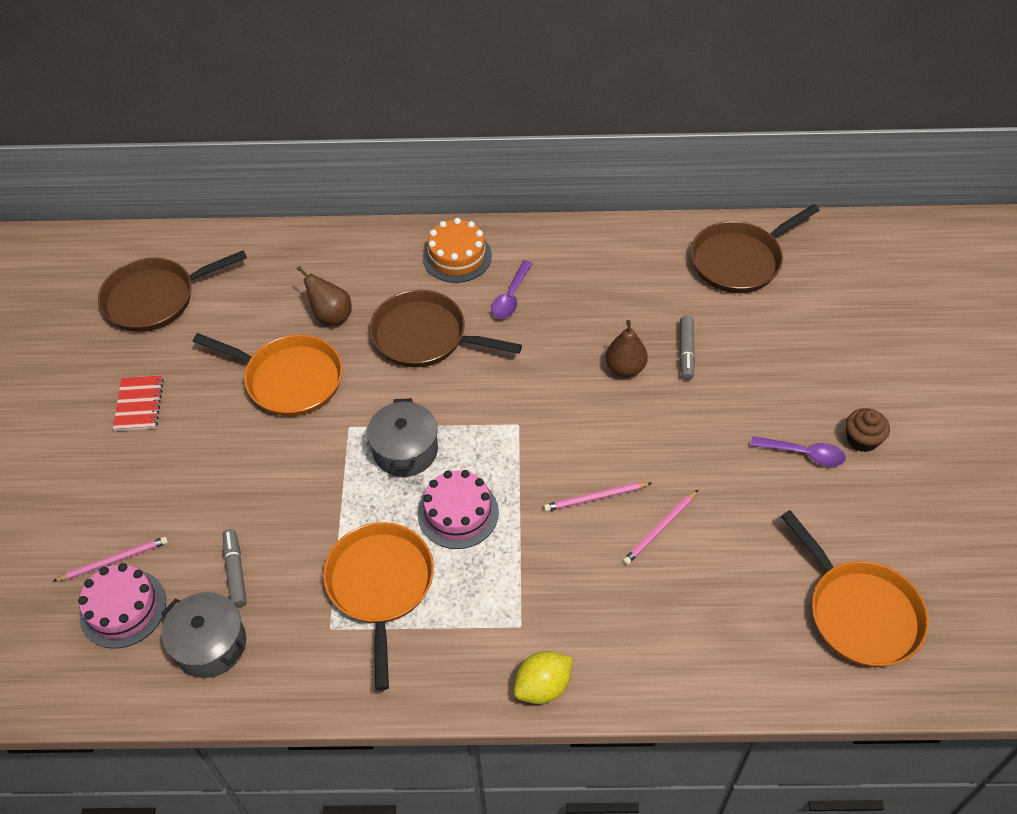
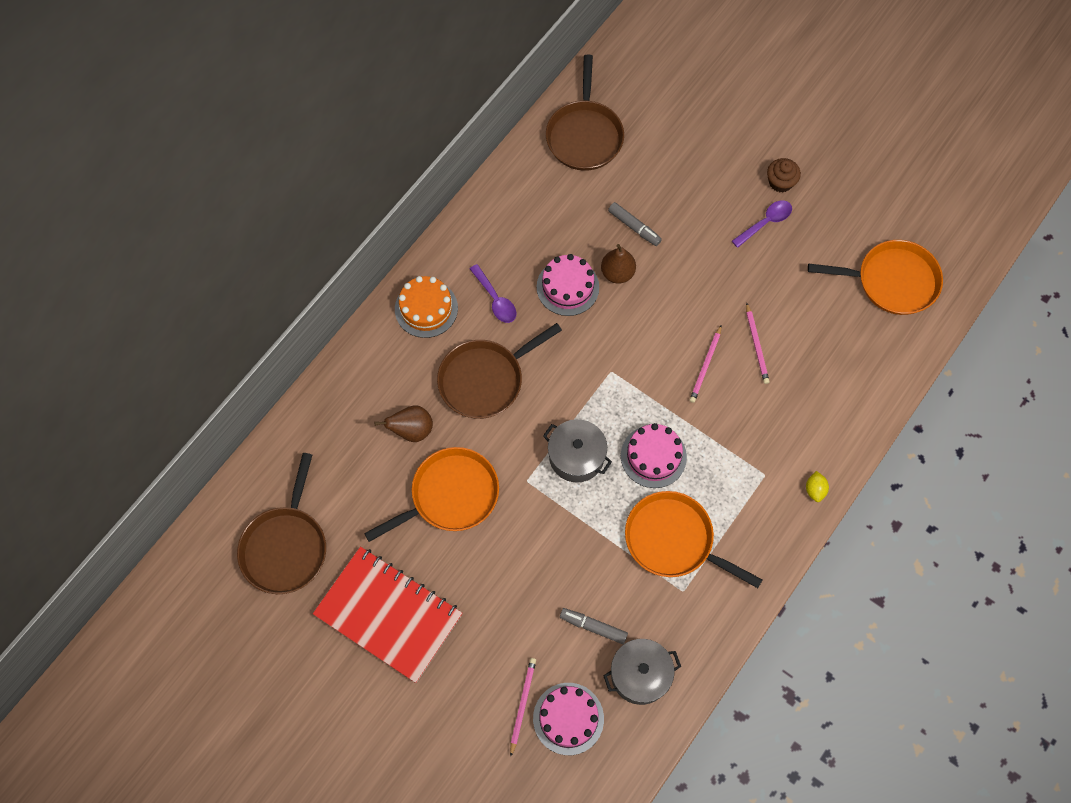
camera: 55 degrees left, 15 degrees up
(139, 404) = (388, 615): red notebook -> red notebook, size x2.17
(543, 686) = (815, 490): yellow lemon -> yellow lemon, size x0.62
(574, 340) = (567, 287): none -> pink cake

